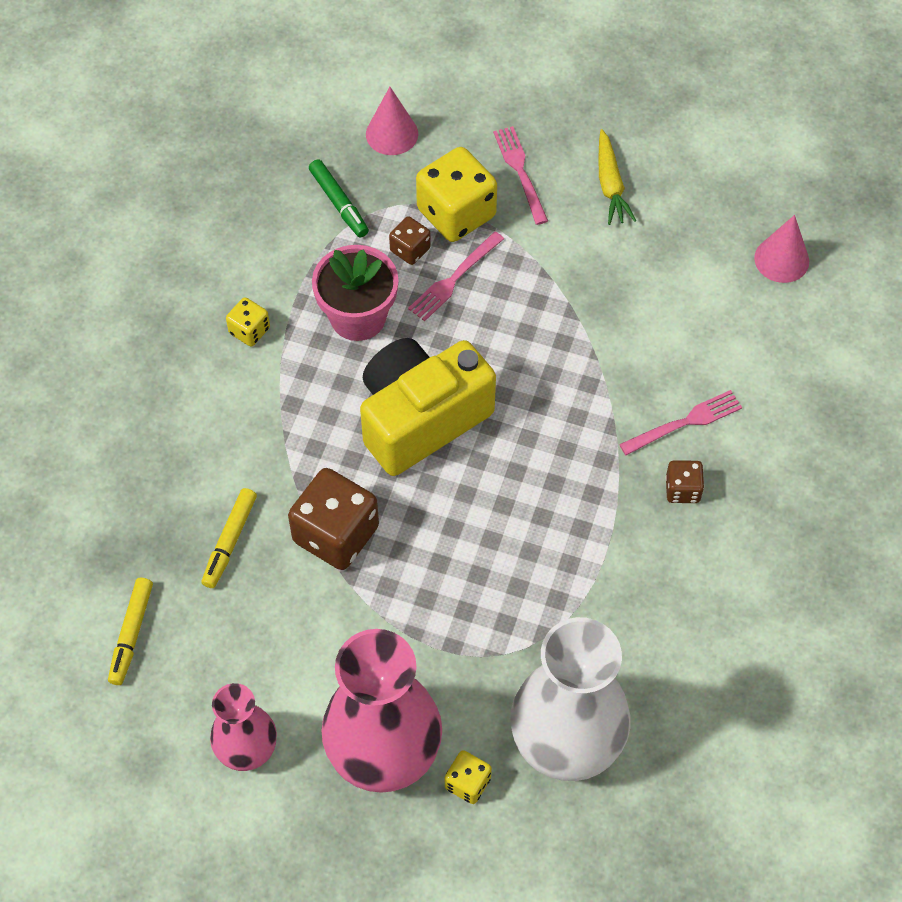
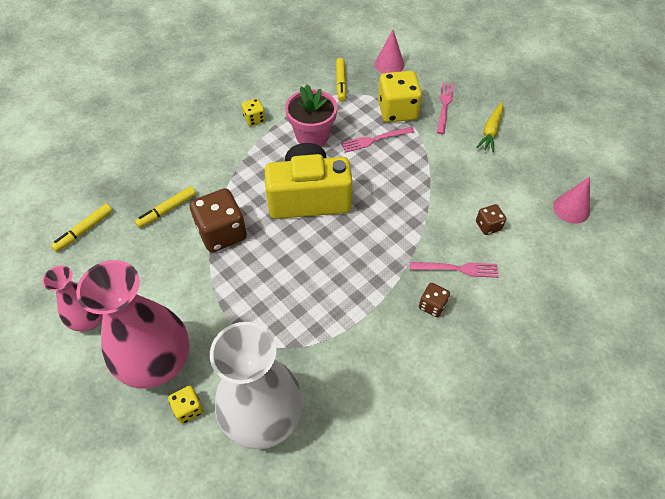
camera: 30 degrees right, 5 degrees down
(339, 203) = (341, 83): green marker -> yellow marker
(410, 250) = (361, 117): brown dice -> brown dice (488, 226)

